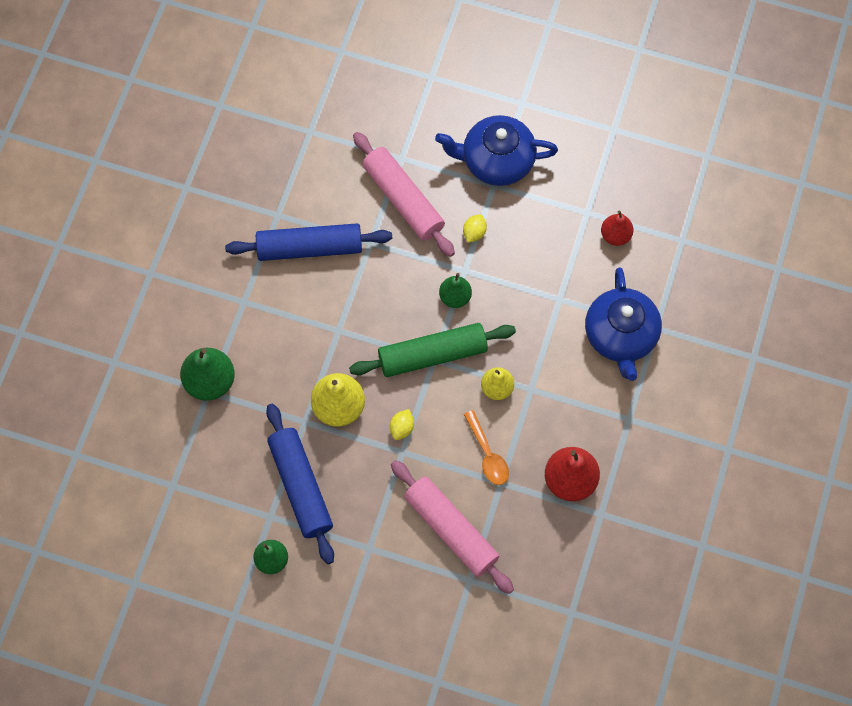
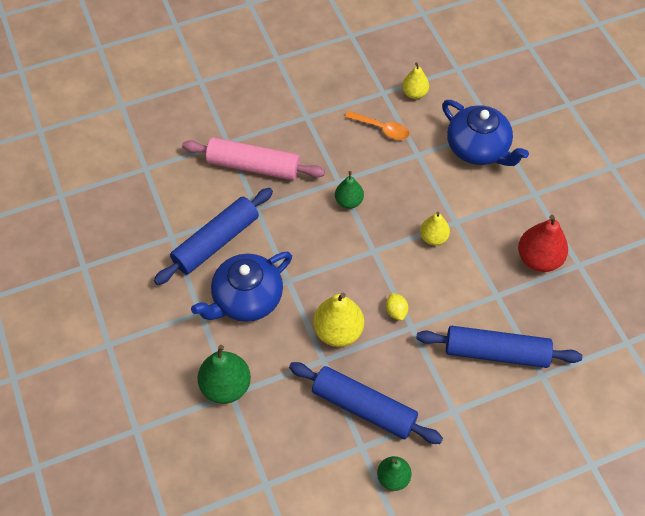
camera: 40 degrees left, 10 degrees down
(432, 355) = (369, 248): green rolling pin -> none
(451, 530) = (496, 352): pink rolling pin -> blue rolling pin
(474, 233) = (322, 153): yellow lemon -> none
(487, 454) = (470, 284): orange spoon -> orange spoon (382, 129)
(496, 161) = (294, 101): blue teapot -> blue teapot (246, 299)
(615, 235) = (414, 93): red pear -> yellow pear

